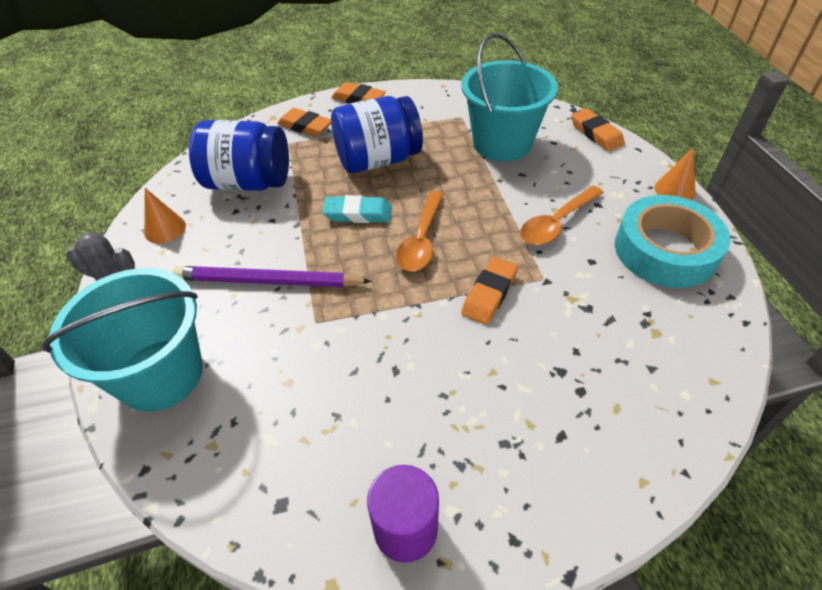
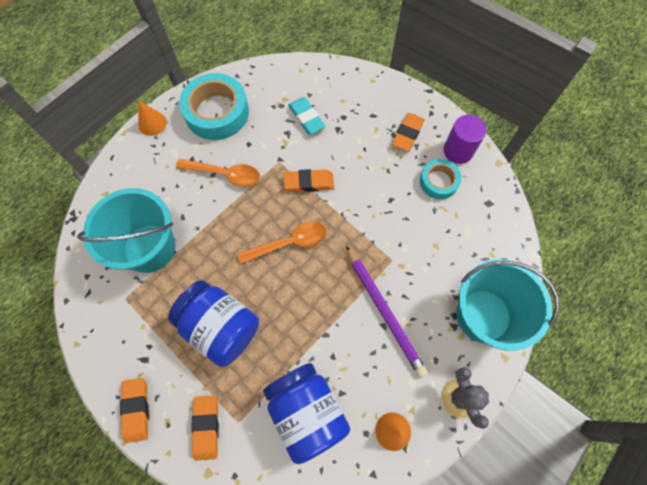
camera: 125 degrees left, 20 degrees up
(358, 213) = (289, 300): turquoise eraser -> turquoise eraser (306, 118)
(374, 453) = (438, 182): none -> turquoise tape
(596, 133) = (103, 190): orange eraser -> orange eraser (407, 134)

